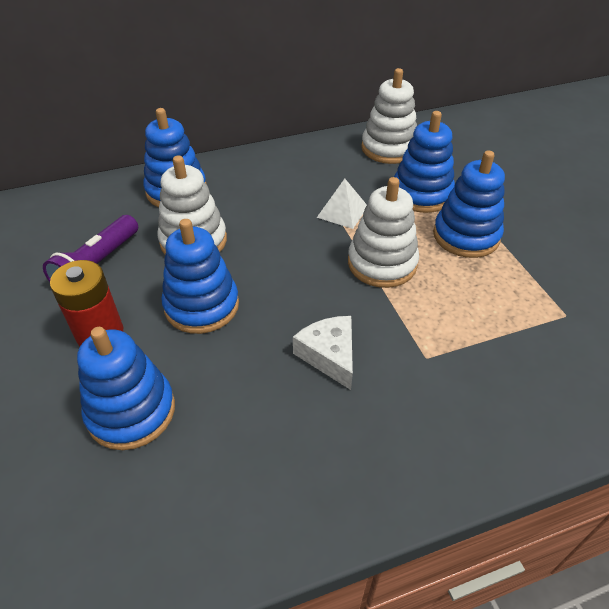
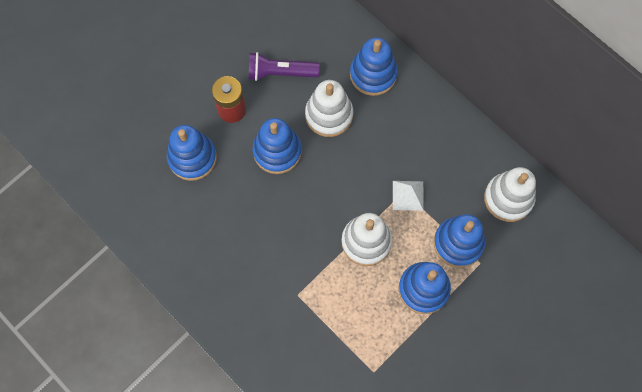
camera: 65 degrees right, 25 degrees up
(329, 355) = (273, 240): white cheese -> none

